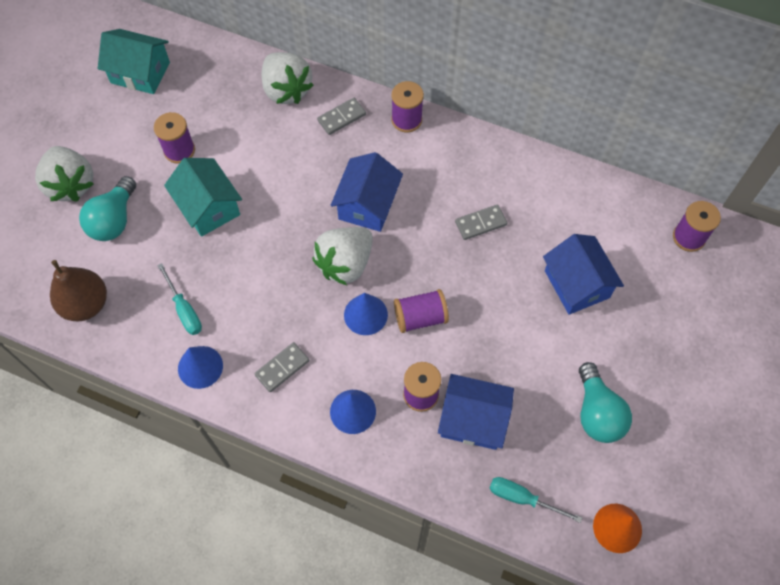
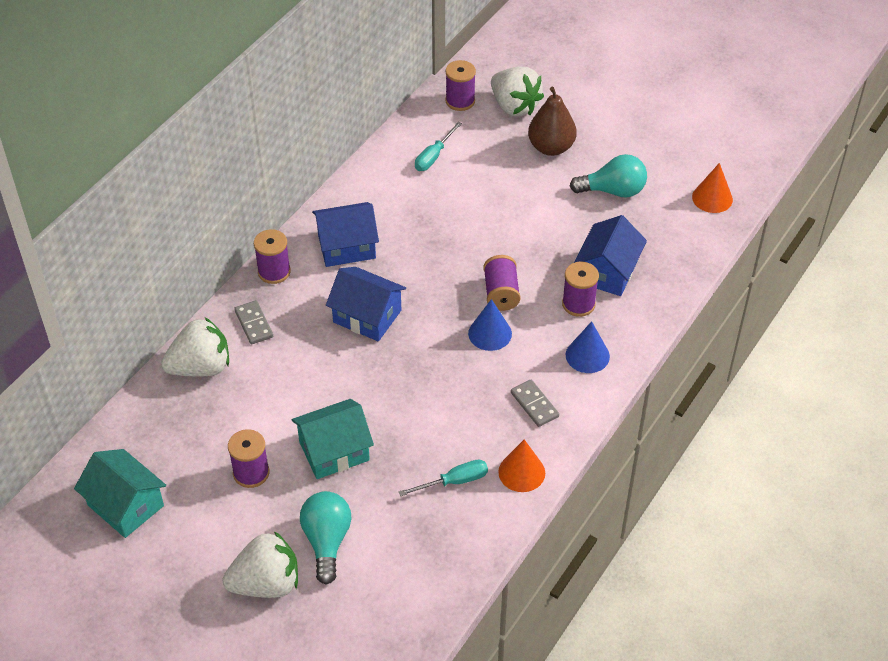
camera: 80 degrees left, 15 degrees down
(86, 304) = (428, 572): brown pear -> brown pear (551, 147)
(114, 220) = (327, 541): turquoise light bulb -> turquoise light bulb turned 120 degrees counterclockwise
(140, 73) = (125, 505): turquoise house -> turquoise house turned 75 degrees counterclockwise
(200, 367) = (521, 472): blue cone -> orange cone
(345, 264) = (431, 342): white strawberry -> white strawberry (514, 106)
(480, 223) = (411, 234): grey domino -> none
(522, 498) = (682, 251): turquoise screwdriver -> turquoise screwdriver (433, 156)
(576, 284) = (490, 180): blue house -> blue house (346, 246)

